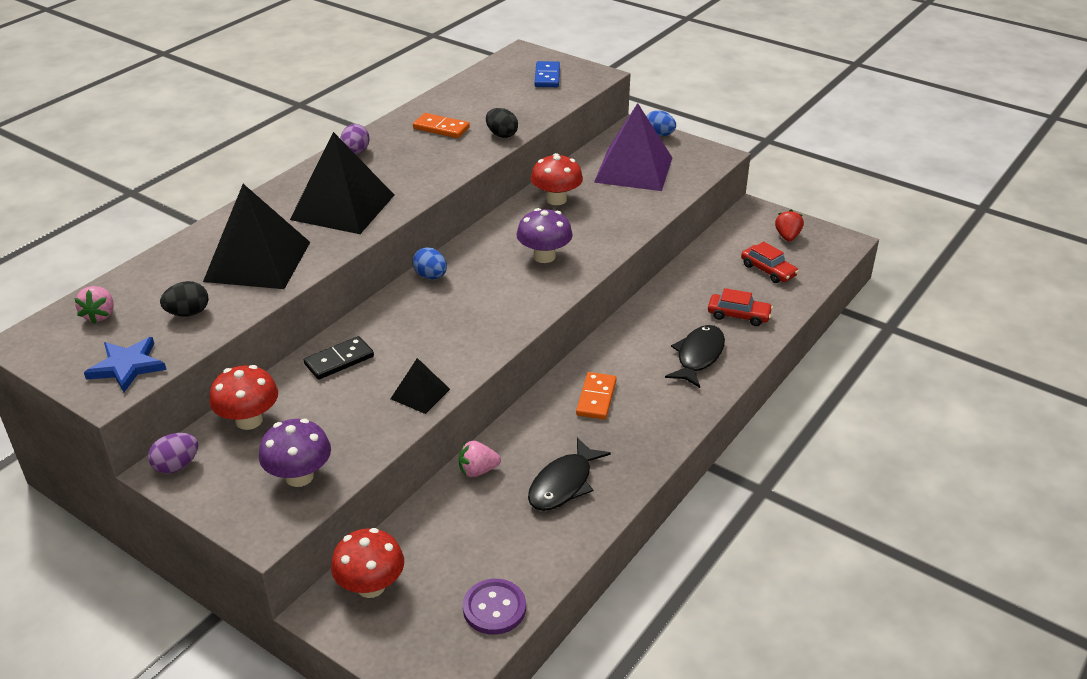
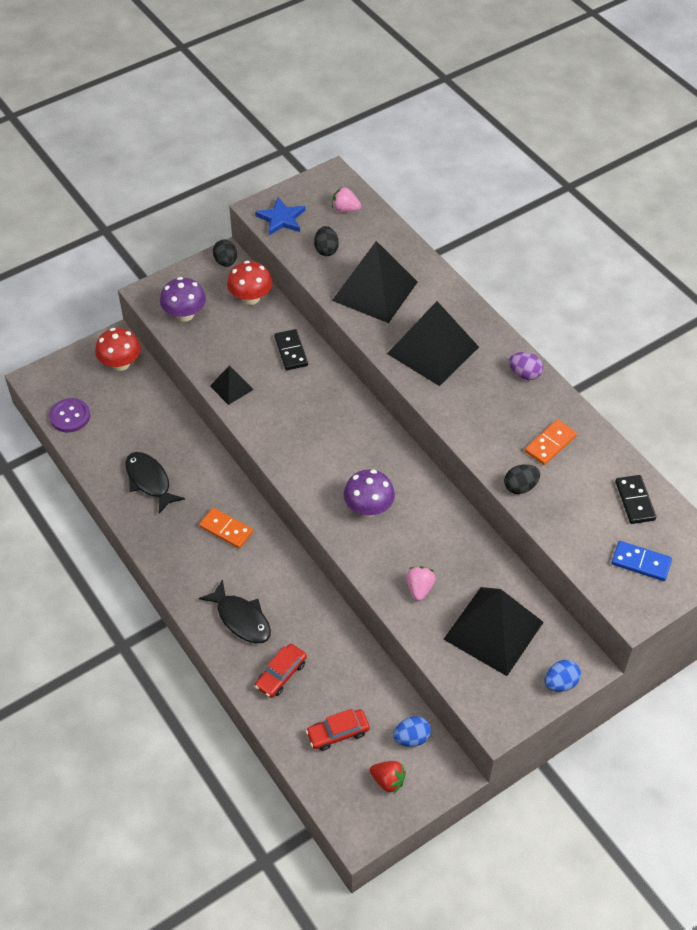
camera: 110 degrees right, 15 degrees up
(177, 466) = (226, 262): purple egg -> black egg
(431, 276) = (373, 425): blue egg -> blue egg (411, 738)
(478, 470) = (188, 437): pink strawberry -> pink strawberry (419, 588)
(484, 85) = (634, 501): none -> black domino
(556, 199) = (459, 546): red mushroom -> none
(633, 169) = (493, 630): purple pyramid -> black pyramid

